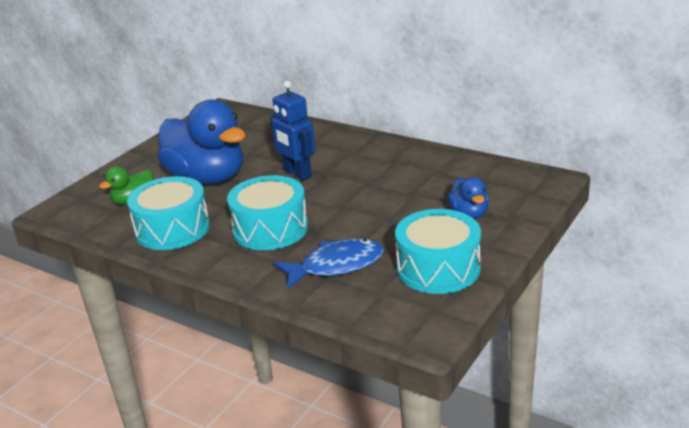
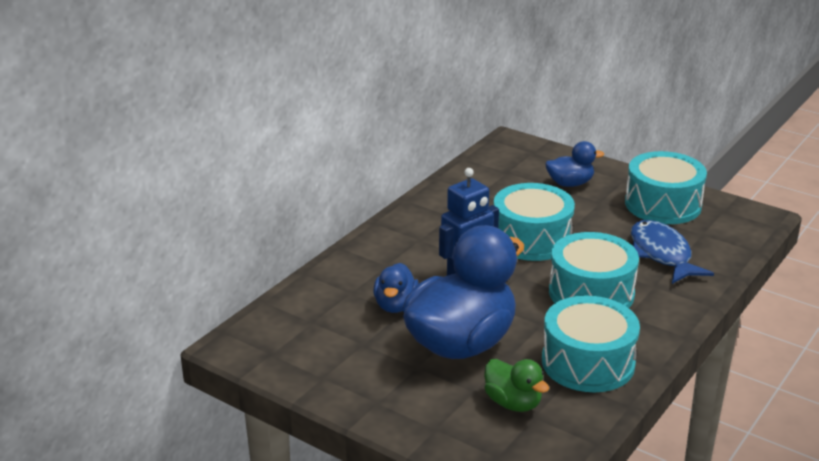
camera: 90 degrees left, 0 degrees up
(258, 151) = (395, 305): none -> blue duck
(357, 198) = (531, 239): none -> turquoise drum

